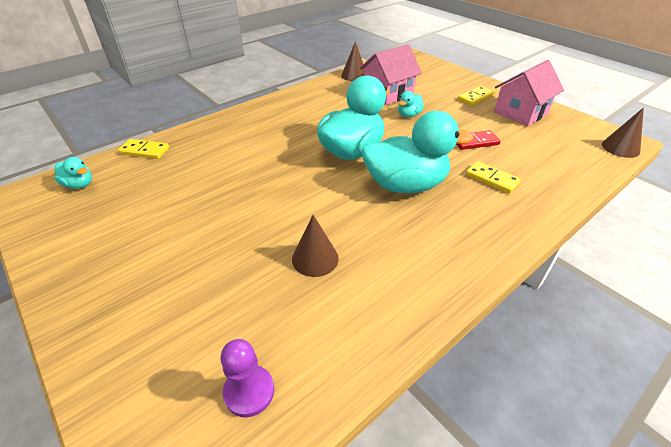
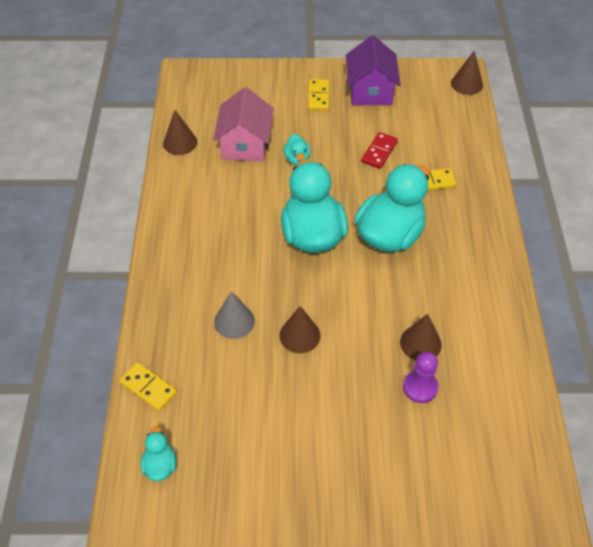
camera: 50 degrees left, 10 degrees up
(79, 185) = (160, 465): turquoise duck -> turquoise duck turned 75 degrees counterclockwise
(144, 151) = (148, 388): yellow domino -> yellow domino turned 75 degrees clockwise
(234, 156) = (234, 321): none -> grey cone
(249, 391) = (503, 443): purple pawn -> purple pawn (420, 387)
(252, 189) = (299, 335): none -> brown cone
(520, 113) = (370, 91): pink house -> purple house

